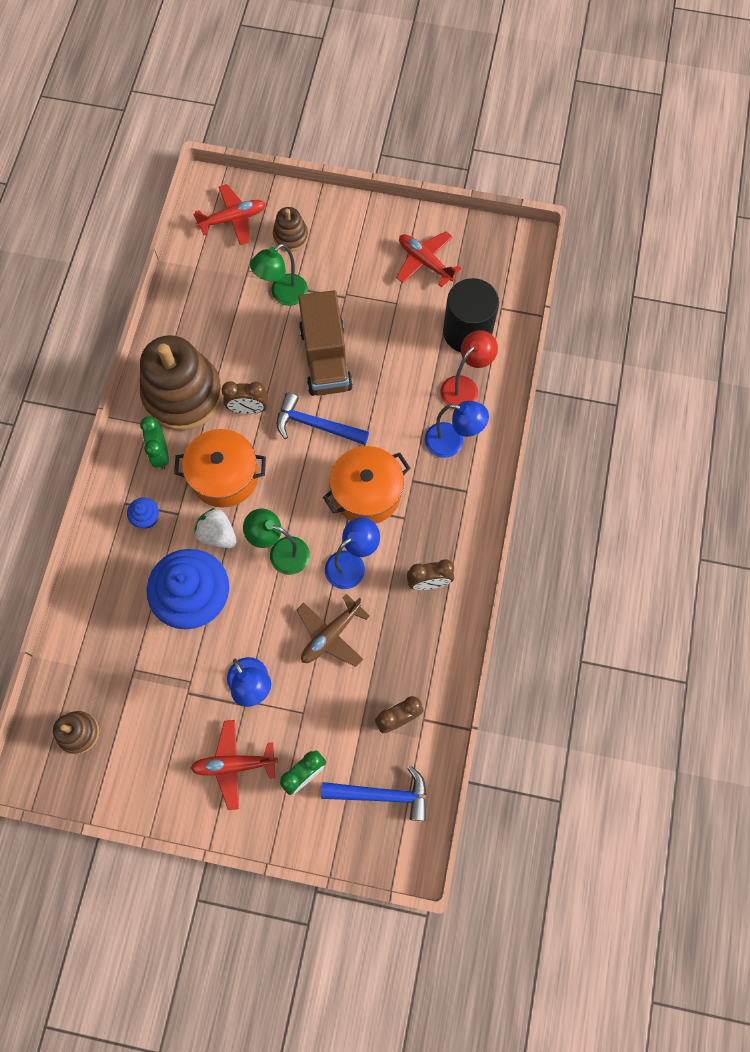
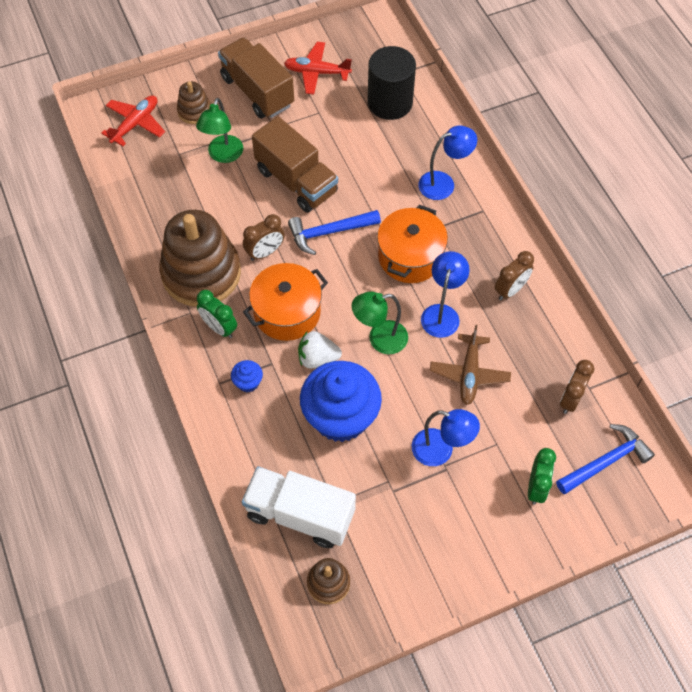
camera: 35 degrees left, 10 degrees down
(101, 660) = (300, 514): none -> white truck
(234, 764) = (476, 518): red plane -> none
(359, 250) = (257, 91): none -> brown truck
(465, 387) = (420, 140): red lamp -> none

